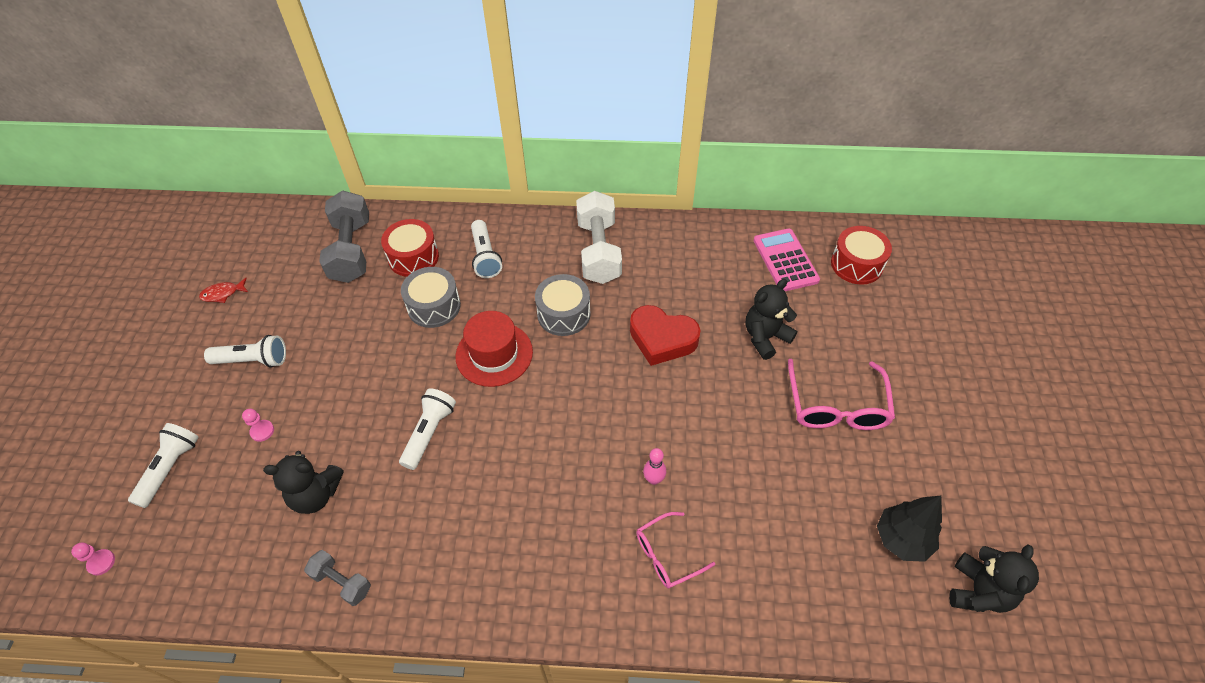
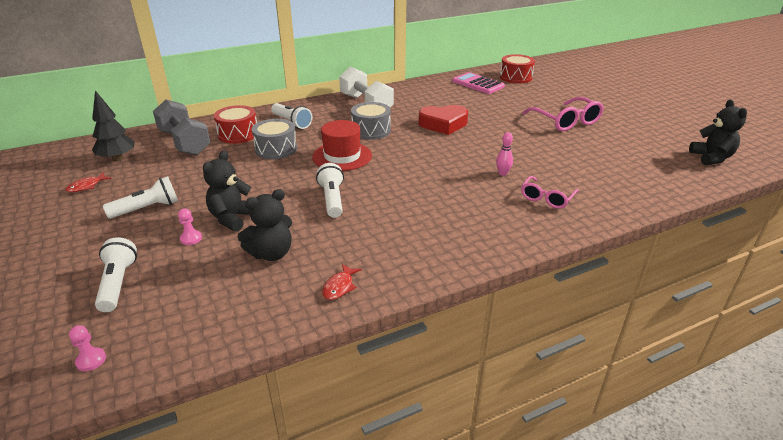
camera: 30 degrees left, 20 degrees down
(342, 582) = (339, 287): grey dumbbell -> red fish
(765, 337) = (500, 109): black teddy bear -> black teddy bear (232, 218)
(902, 539) = (655, 153): black tree -> black tree (117, 159)

